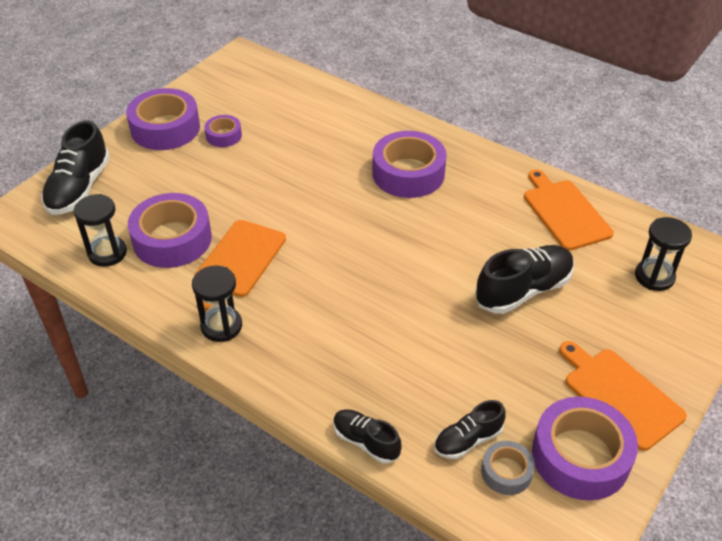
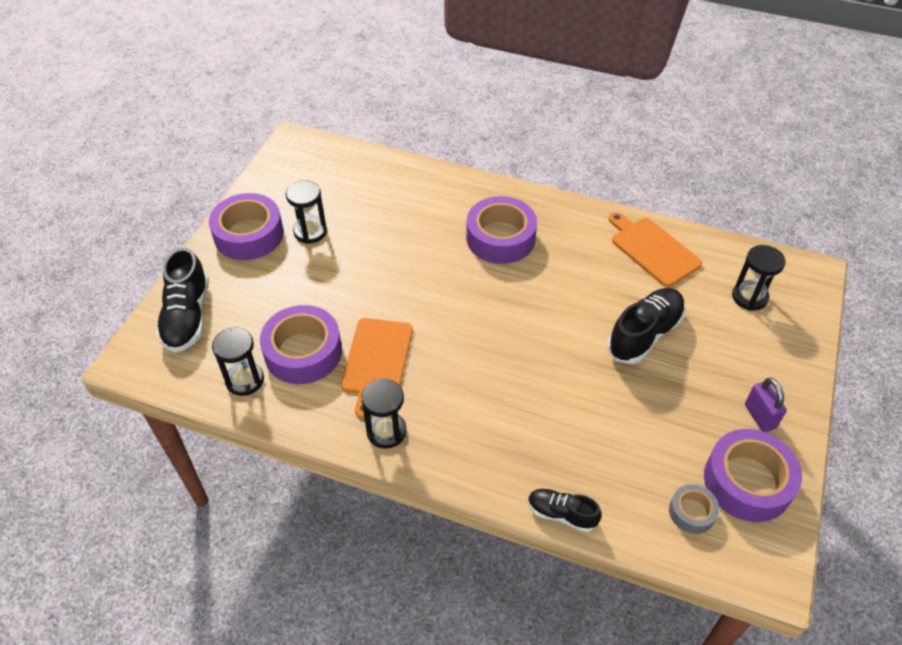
camera: 15 degrees left, 5 degrees up
(224, 135) = (310, 232): purple tape -> black hourglass
(468, 440) = (649, 490): black shoe -> none
(620, 395) = (759, 416): orange cutting board -> purple padlock

